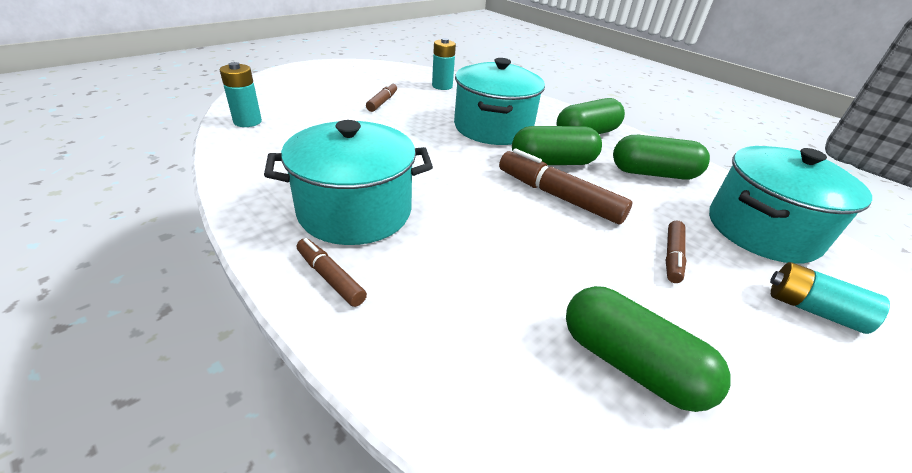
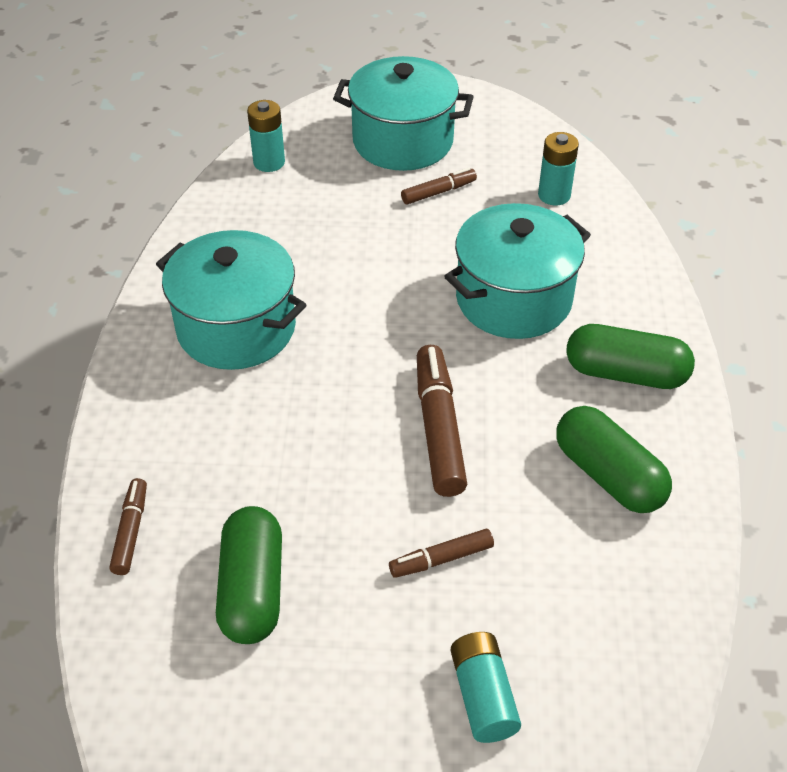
camera: 50 degrees right, 10 degrees up
(330, 277) = (151, 378): brown marker -> brown marker (131, 531)
(552, 162) = (505, 386): green capsule -> none
(762, 230) = (602, 616): turquoise pot -> turquoise pot (403, 141)

